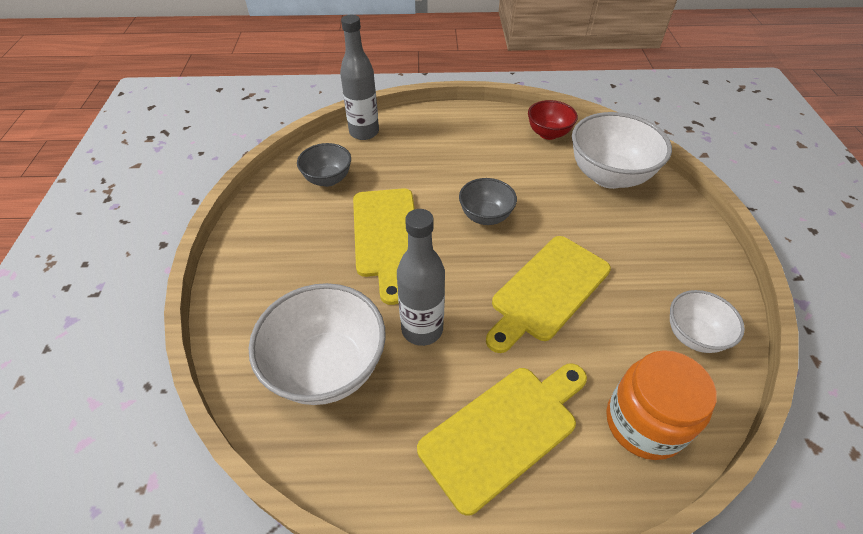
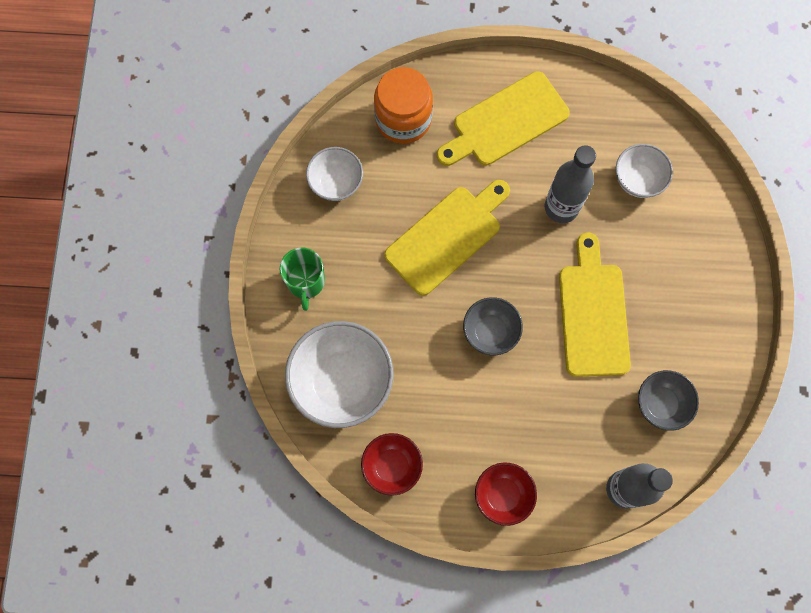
camera: 175 degrees left, 25 degrees up
(327, 367) = (637, 180): white bowl -> white bowl, size x0.57
(458, 124) = (503, 495): none -> red bowl
(677, 242) = (306, 282): none -> green mug

